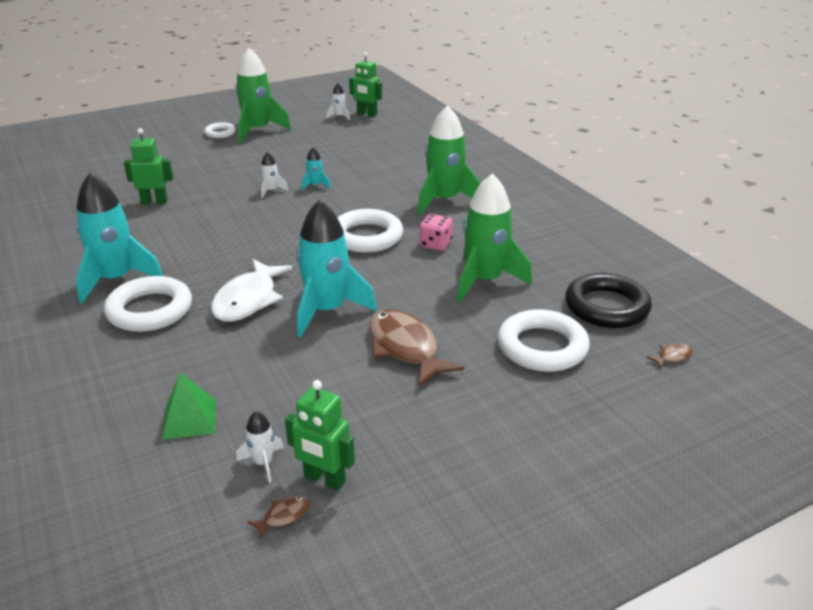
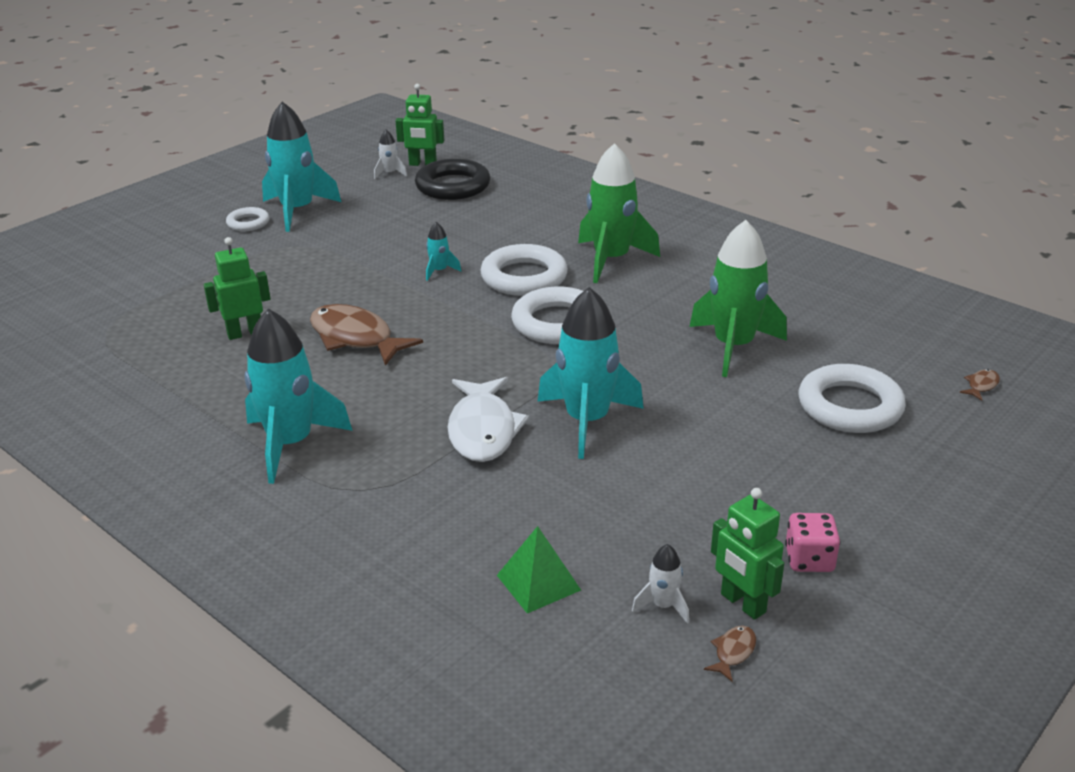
camera: 20 degrees left, 0 degrees up
(150, 310) = (371, 471): white ring -> white ring (524, 277)
(258, 131) = (297, 211): green rocket -> turquoise rocket
(271, 191) = (388, 288): white rocket -> none
(324, 479) = (742, 603): green robot -> green robot turned 45 degrees clockwise
(405, 348) = (710, 442): brown fish -> brown fish (355, 338)
(435, 244) = (645, 315): pink dice -> pink dice (809, 559)
(606, 307) = (880, 347): black ring -> black ring (453, 186)

